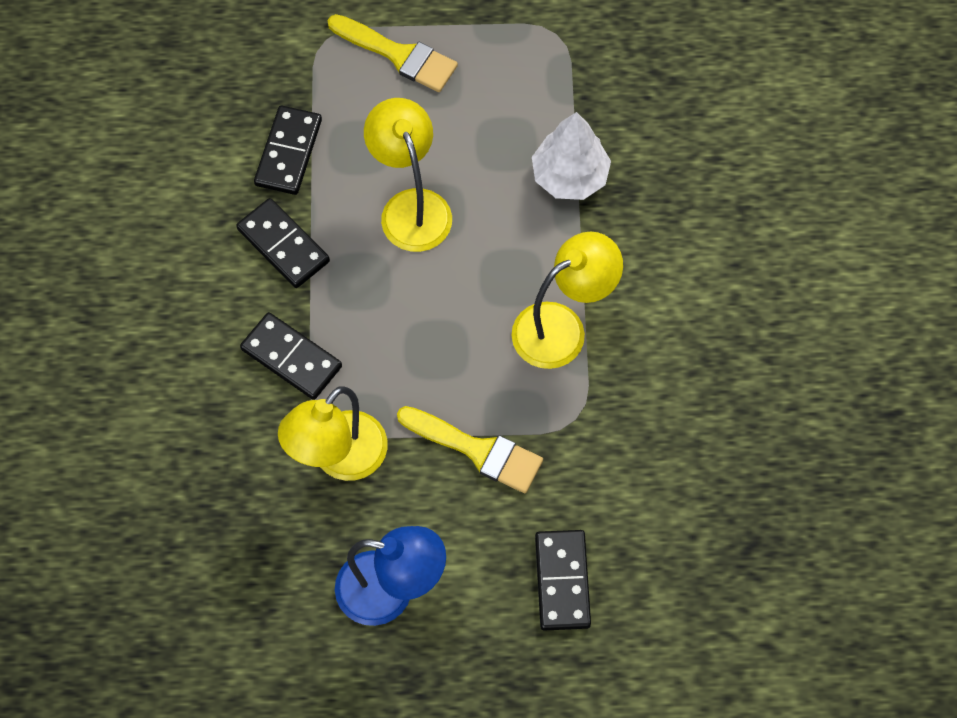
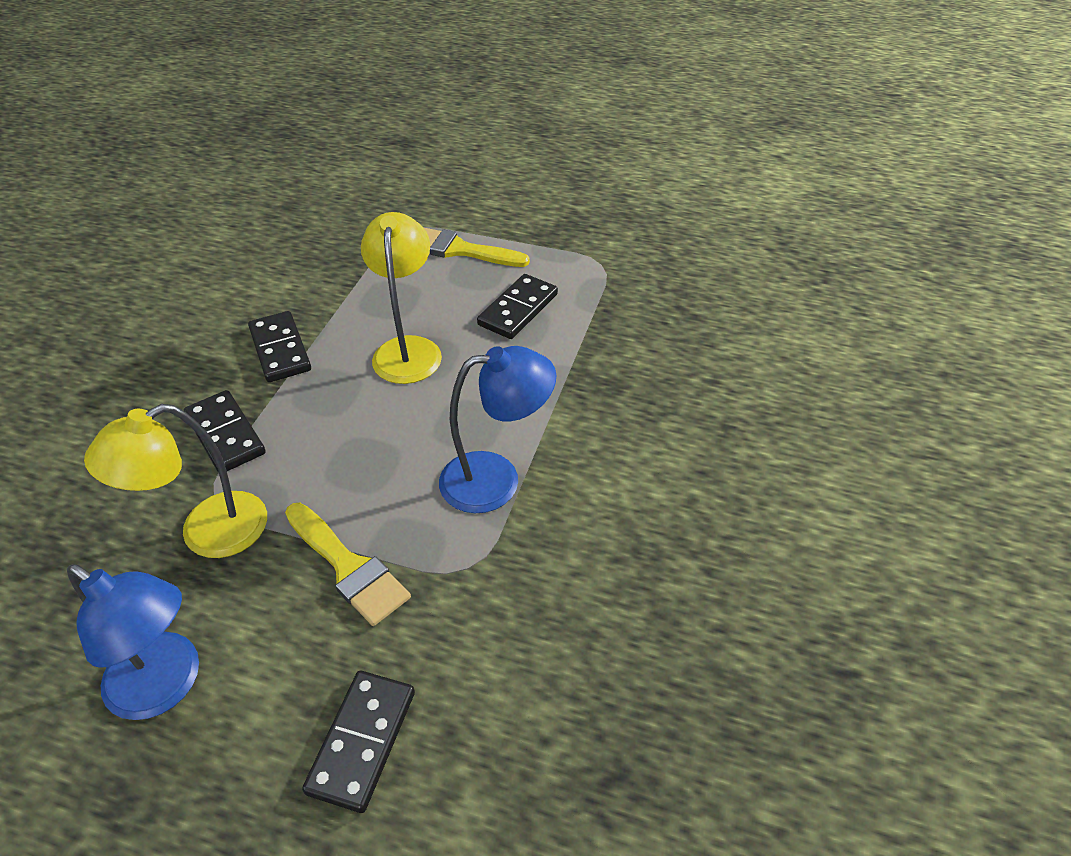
camera: 20 degrees right, 20 degrees down
(288, 152) = (329, 289): black domino -> black domino (518, 309)
(399, 55) = (460, 250): yellow brush -> yellow brush turned 150 degrees clockwise
(562, 327) = (496, 479): yellow lamp -> blue lamp
(570, 176) = (565, 361): white tree -> none

